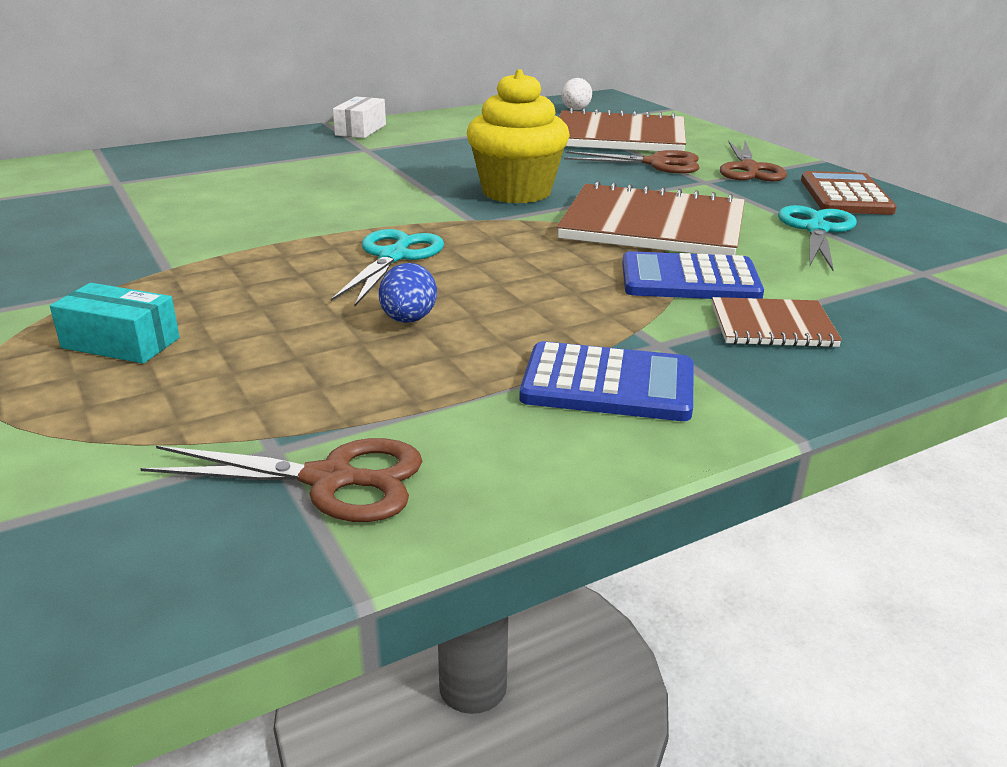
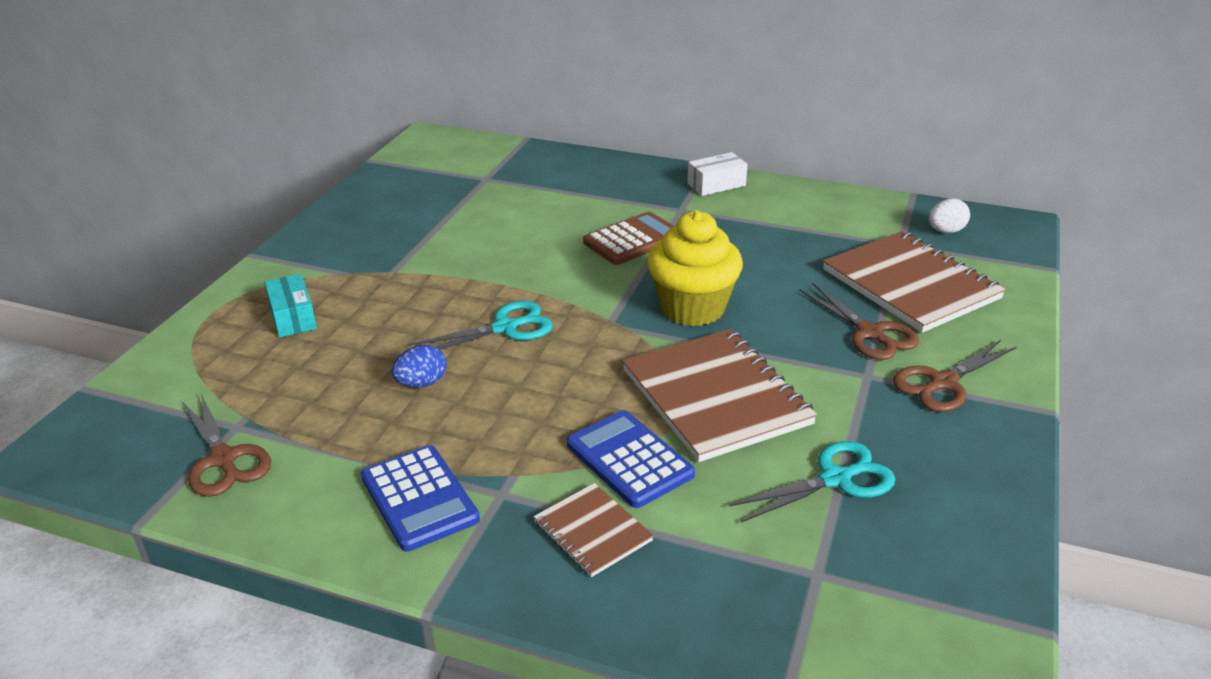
camera: 50 degrees right, 5 degrees up
(845, 195) = (960, 463): brown calculator -> brown calculator (633, 240)

